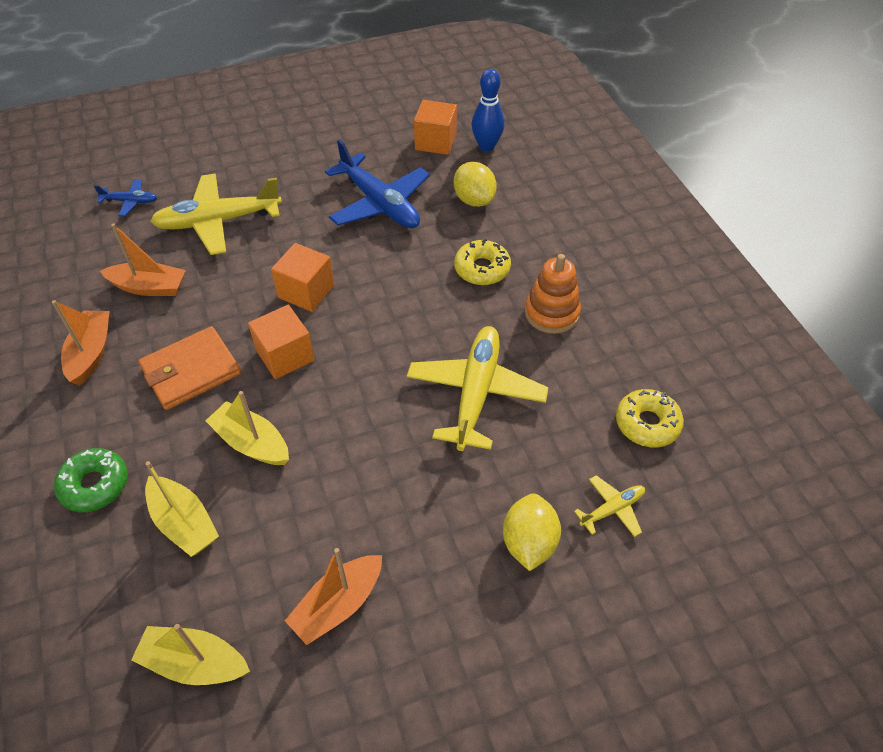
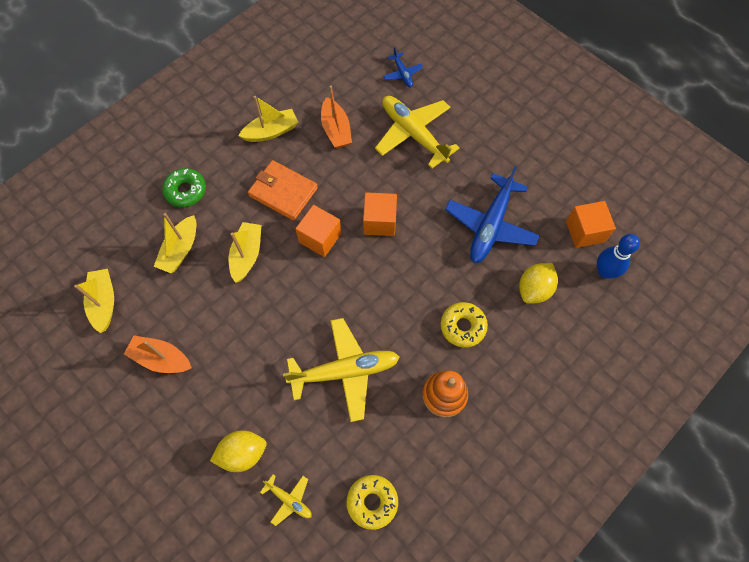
camera: 65 degrees right, 15 degrees up
(91, 353) = (271, 132): orange boat -> yellow boat

